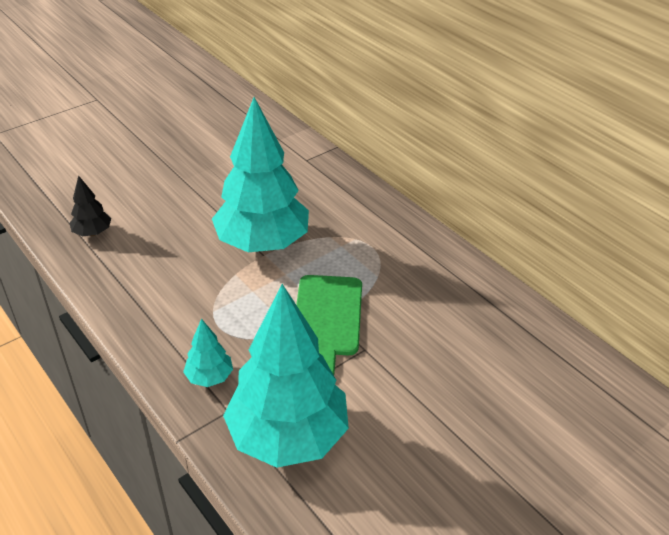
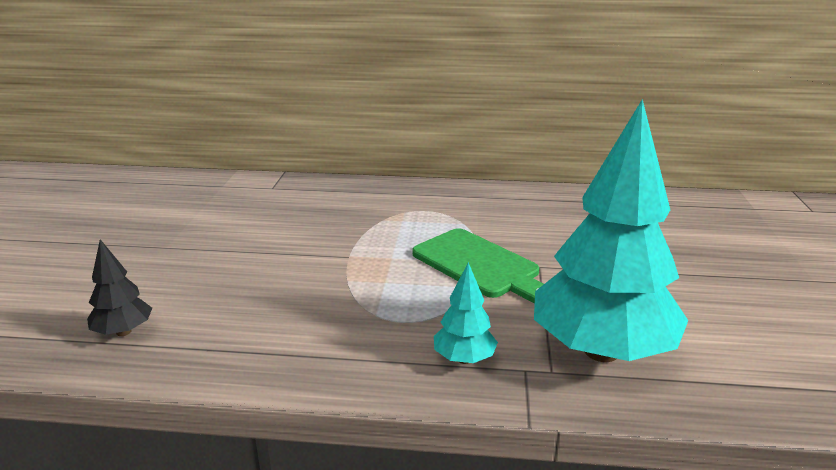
camera: 45 degrees left, 15 degrees down
(262, 243) = (333, 250): turquoise tree -> none

